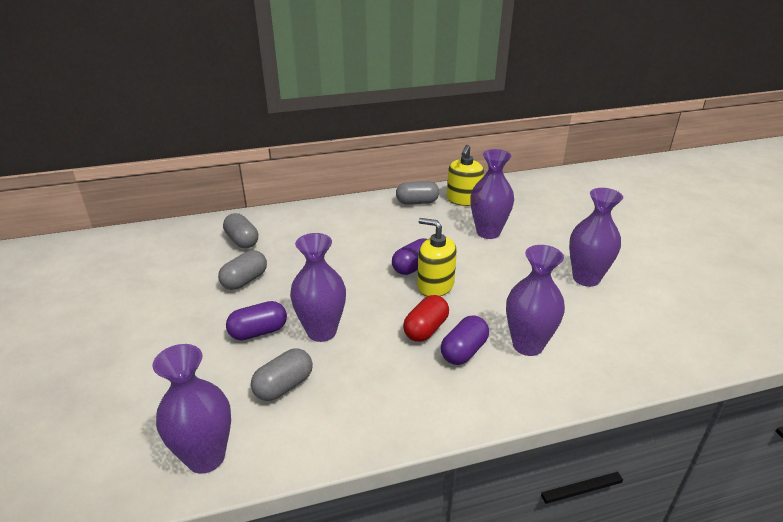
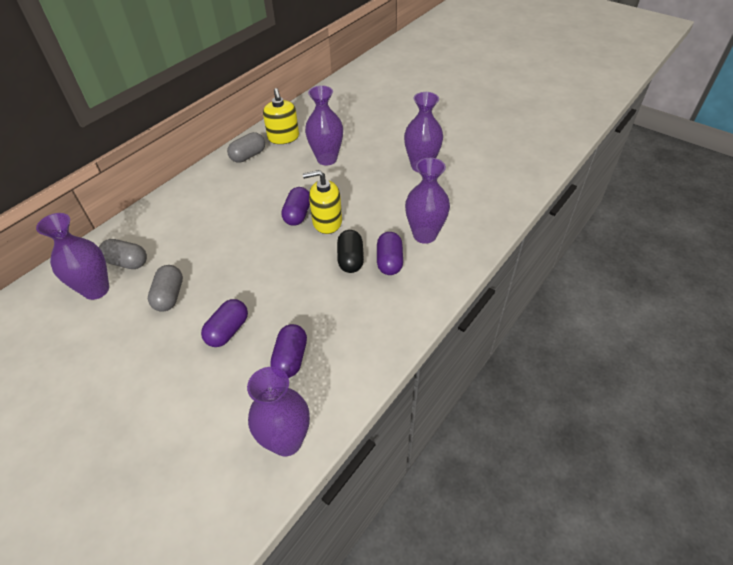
camera: 35 degrees left, 15 degrees up
(284, 386) = (291, 358): grey capsule -> purple capsule
(321, 331) = (277, 302): purple vase -> purple vase (96, 289)
(426, 329) = (350, 259): red capsule -> black capsule

